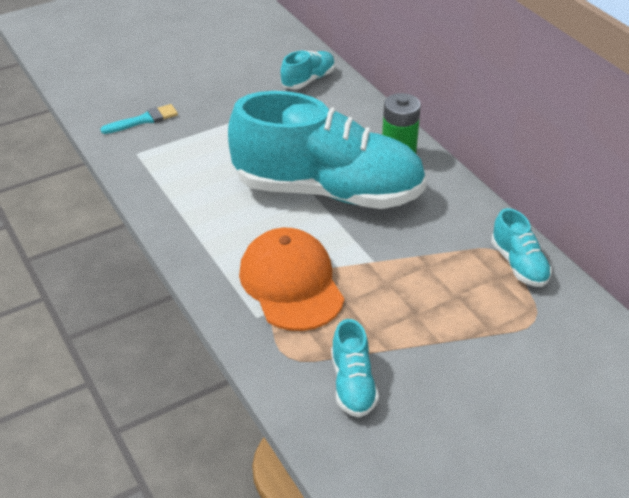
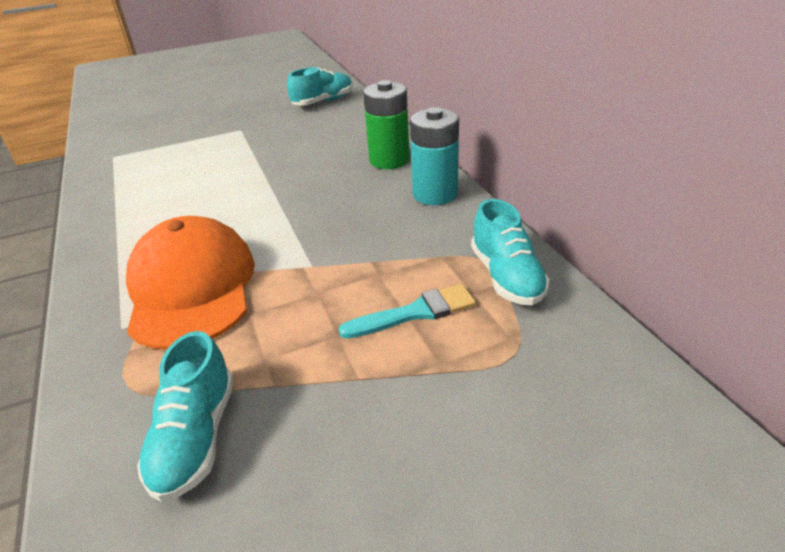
camera: 10 degrees right, 5 degrees down
(143, 120) = (141, 131): turquoise brush -> turquoise brush (415, 313)
(328, 191) = (293, 191): turquoise shoe -> none
(448, 191) = (435, 194): none -> turquoise battery

